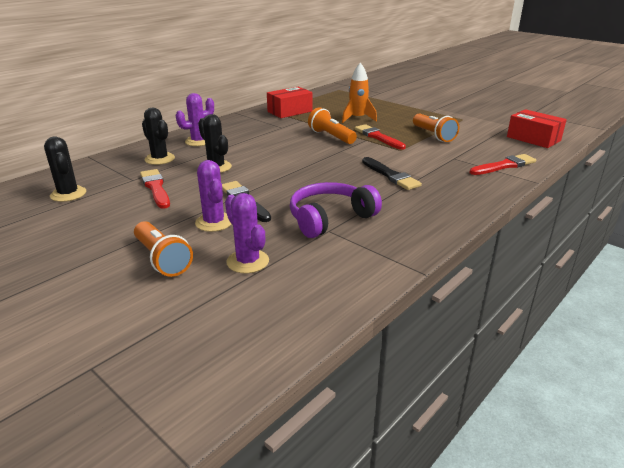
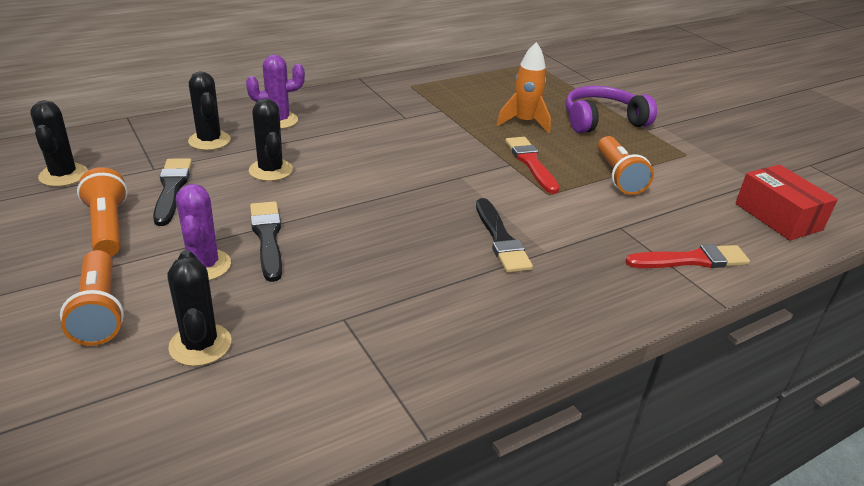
camera: 15 degrees right, 5 degrees up
(156, 188) = (172, 189): red brush -> black brush
(247, 261) = (200, 345): purple cactus -> black cactus
(289, 111) = (436, 91): red box -> none
(330, 218) = (360, 297): purple headphones -> purple headphones (602, 121)
(331, 137) = (463, 148): orange flashlight -> orange flashlight (108, 227)

